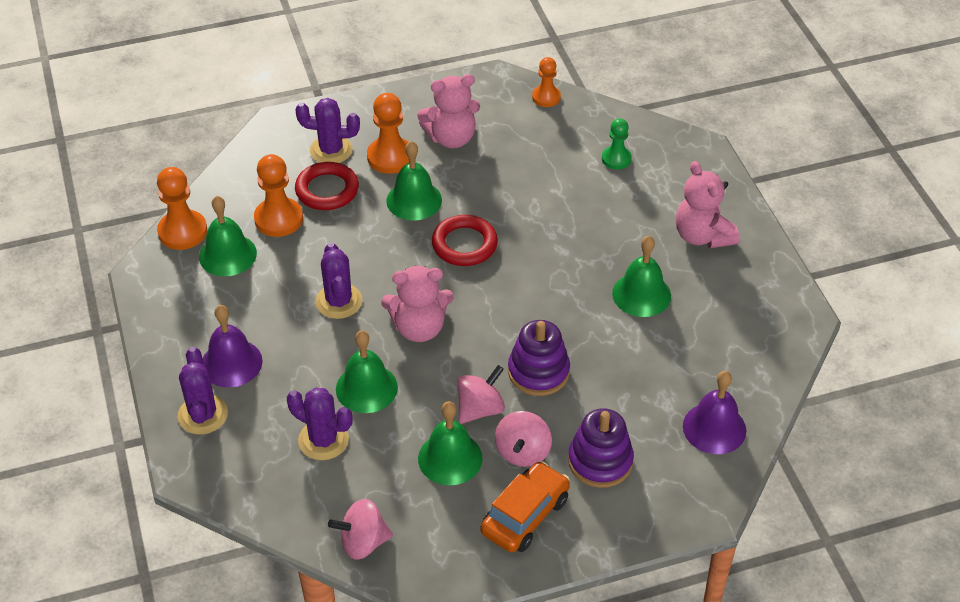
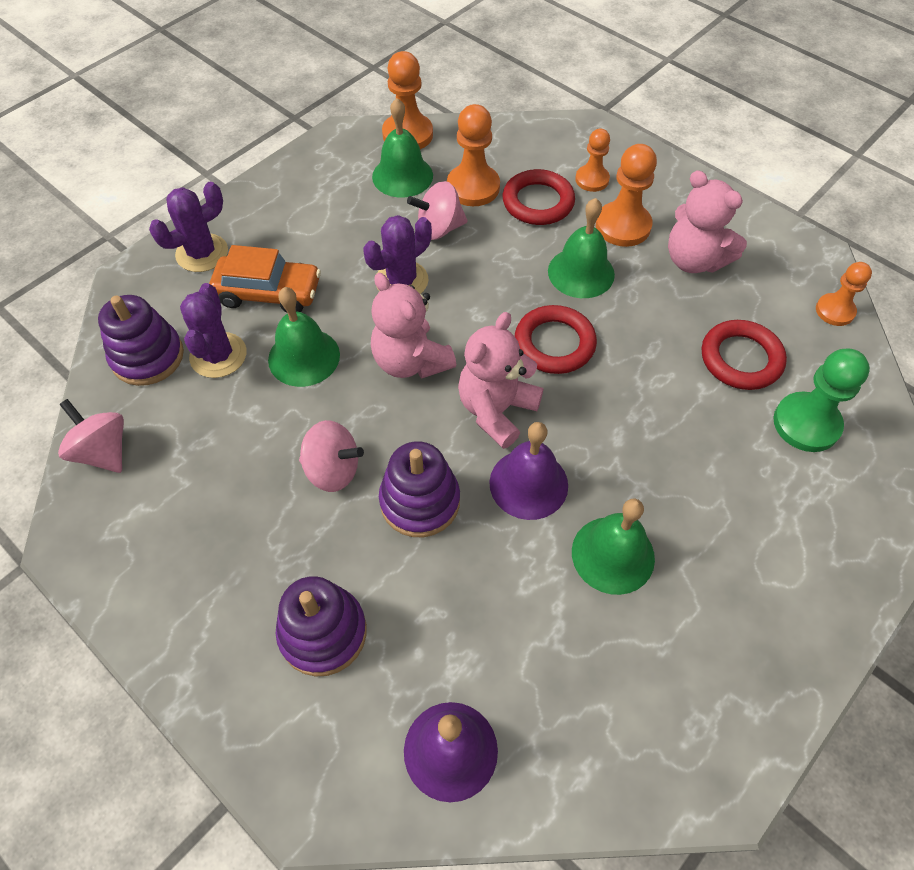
camera: 60 degrees right, 10 degrees up
(231, 363) = (274, 242): purple bell -> purple bell (528, 484)
(288, 486) = (147, 357): none -> purple stacking toy
(331, 150) = (592, 179): purple cactus -> orange pawn
(450, 458) = (250, 475): green bell -> none
(523, 452) = (294, 542): pink spinning top -> pink spinning top (439, 228)
(525, 515) = (204, 588): orange car -> orange car (269, 293)
(548, 161) = (741, 359): none -> red ring
(616, 159) = (806, 424): green pawn -> green pawn, size x1.57
(702, 236) = (764, 580): pink teddy bear -> pink teddy bear (496, 410)

